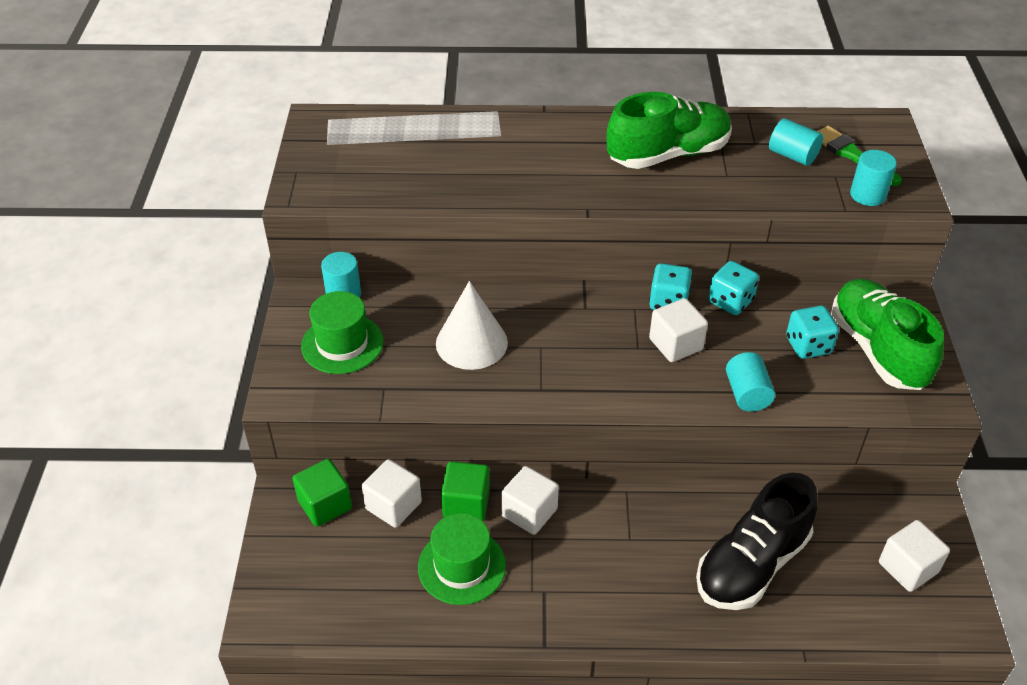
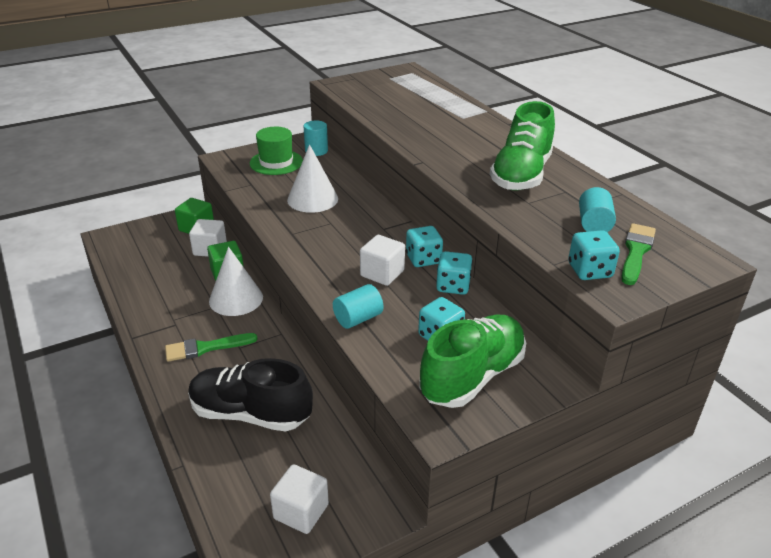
camera: 60 degrees right, 10 degrees down
(462, 566) = (178, 287): green hat -> none
(529, 512) = (236, 299): white cube -> white cone
(612, 572) = (206, 348): none -> green brush
(668, 154) = (521, 175): green shoe -> green shoe turned 75 degrees clockwise
(867, 195) = (589, 271): turquoise cylinder -> turquoise dice

